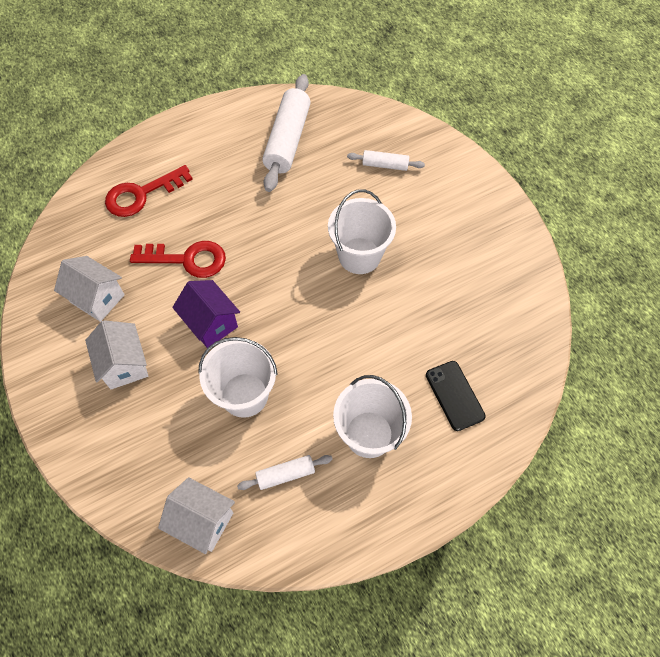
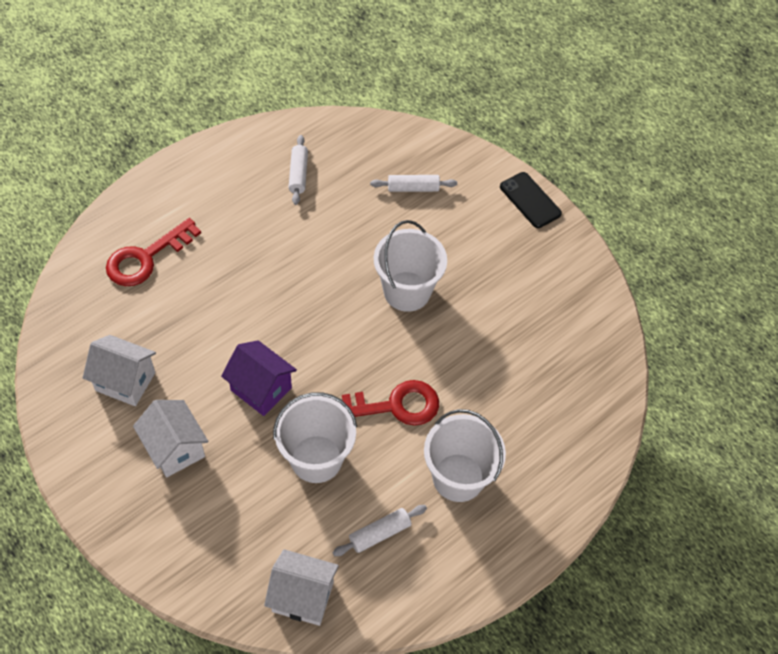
camera: 15 degrees left, 5 degrees down
(187, 259) = (217, 323): red key -> red key (393, 406)
(287, 140) = (298, 174): white rolling pin -> white rolling pin, size x0.51
(455, 395) = (538, 423): black phone -> black phone (530, 200)

